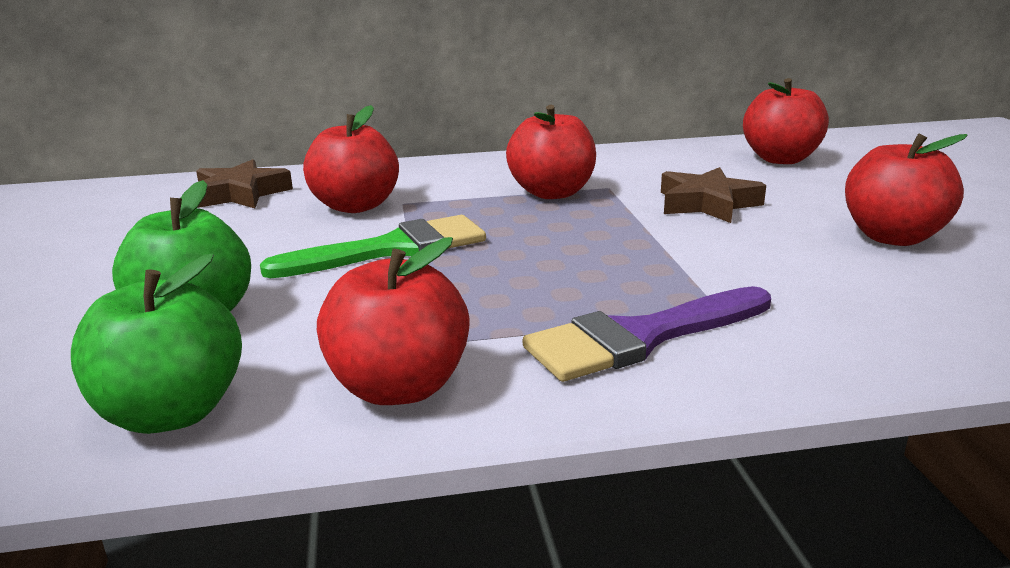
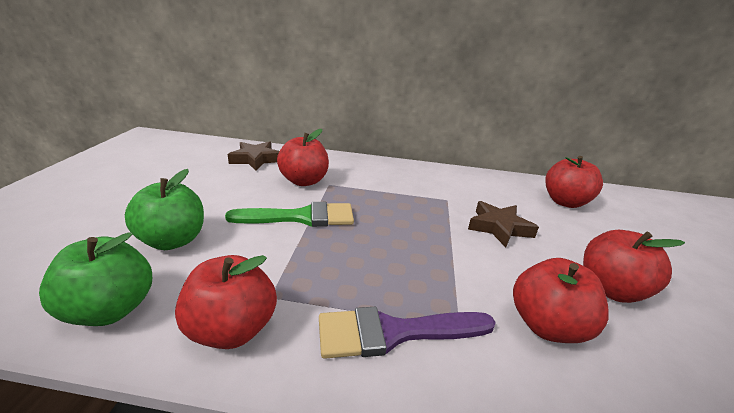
camera: 15 degrees right, 5 degrees up
(552, 193) = (412, 196): red apple -> red apple (547, 326)

